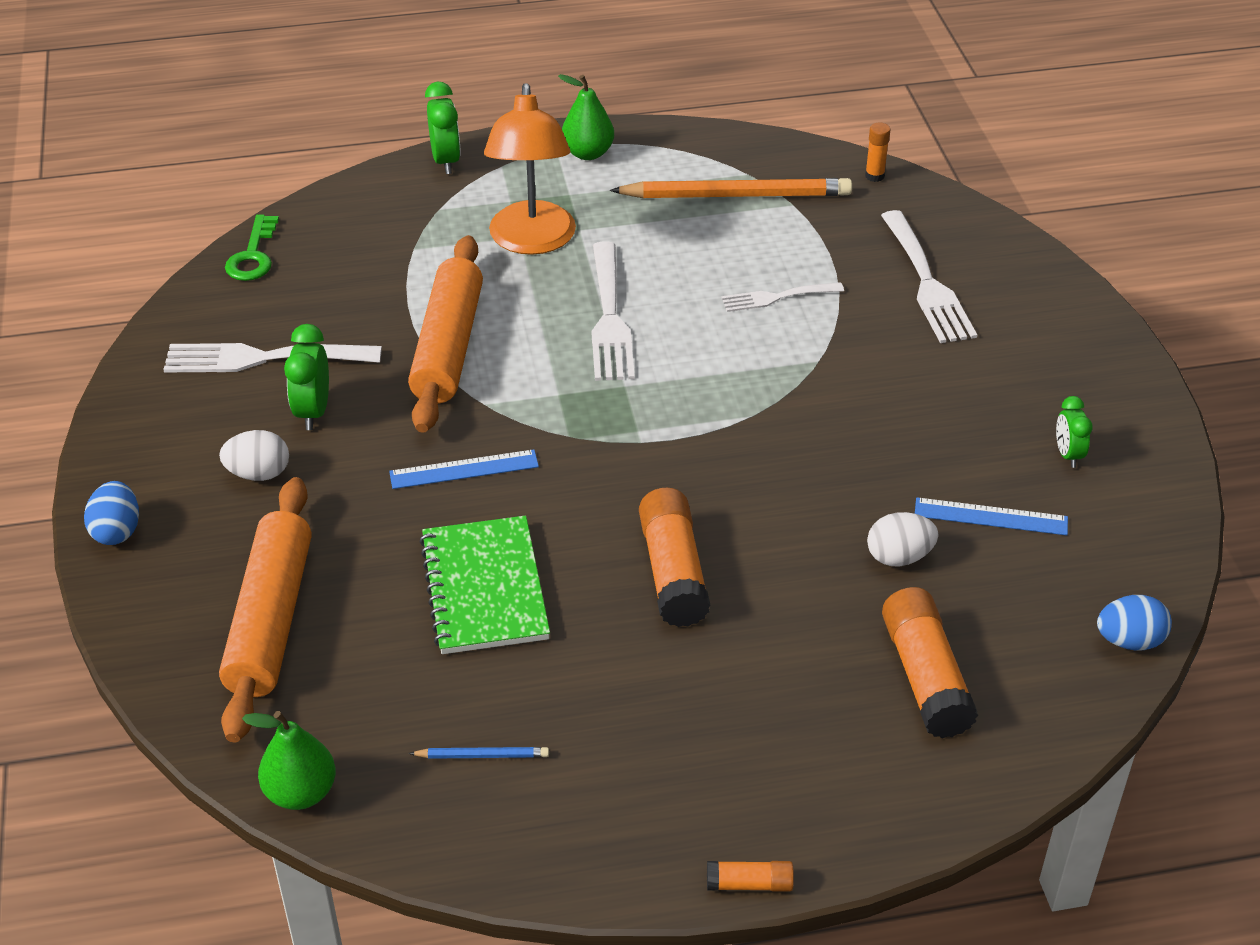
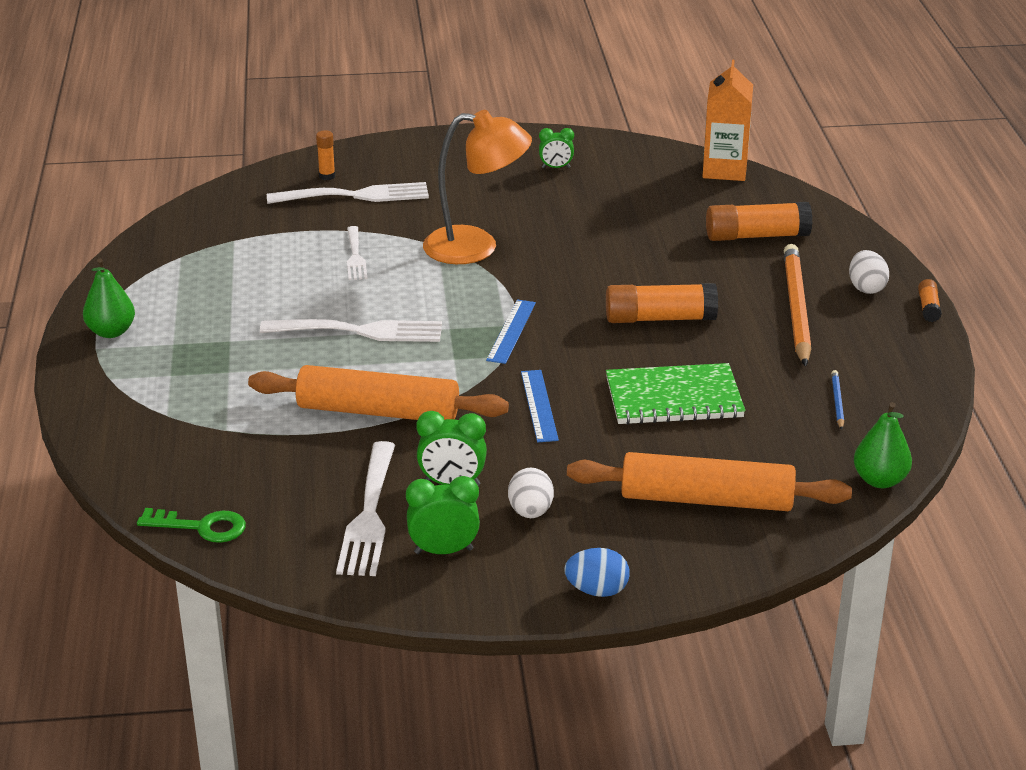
camera: 85 degrees left, 10 degrees down
(446, 161) = (87, 410): green clock -> green clock (443, 551)
(532, 241) = (238, 365): orange lamp -> orange lamp (476, 247)
(735, 195) = (210, 264): orange pencil -> orange pencil (796, 309)
(874, 176) = (209, 203): orange glue stick -> orange glue stick (327, 176)
(899, 557) = (649, 234): white egg -> white egg (866, 288)
(991, 517) = (613, 199): blue ruler -> blue ruler (511, 331)
(1129, 641) = (724, 170): blue egg -> orange carton

